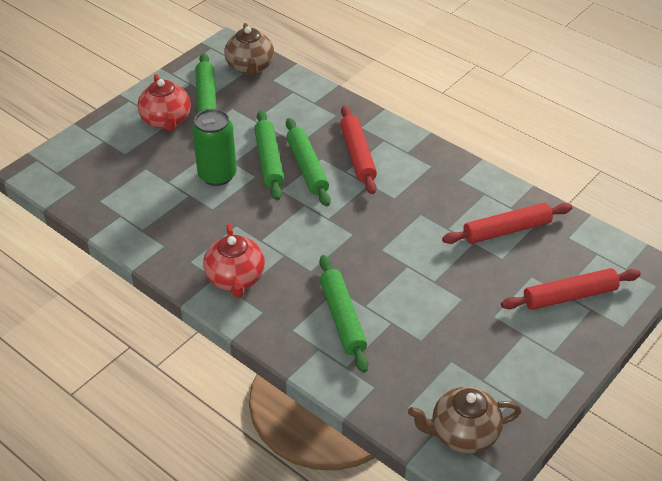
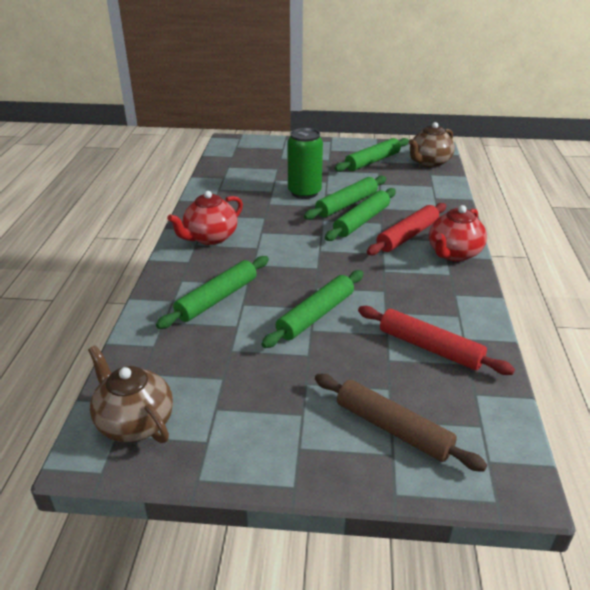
camera: 55 degrees right, 10 degrees down
(166, 120) = (331, 158): red teapot -> red teapot (453, 254)
(418, 269) = (315, 315): none -> green rolling pin
(569, 296) = (392, 429): red rolling pin -> brown rolling pin

